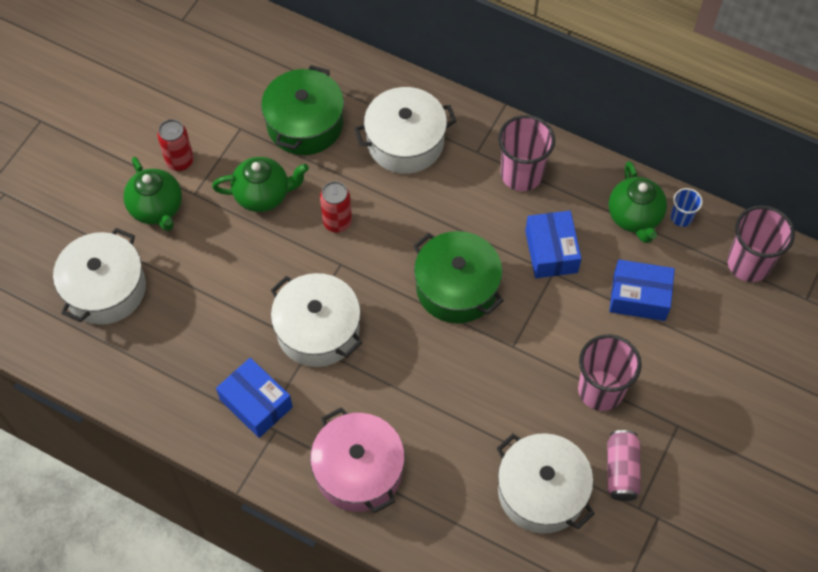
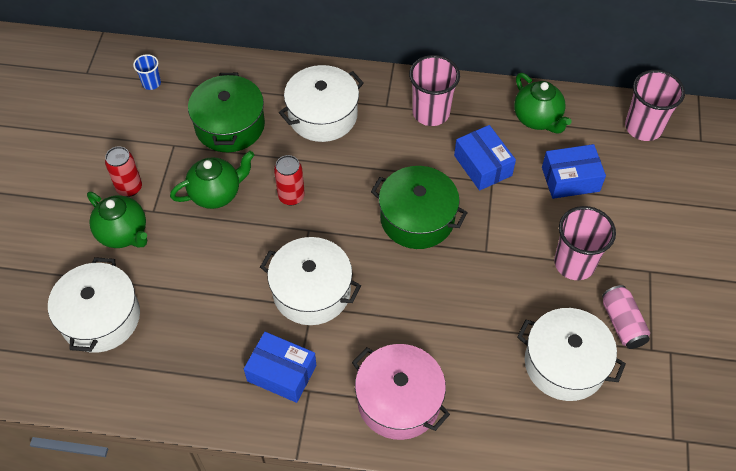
camera: 20 degrees left, 5 degrees down
(681, 217) = (574, 108): blue cup -> blue cup (151, 83)

